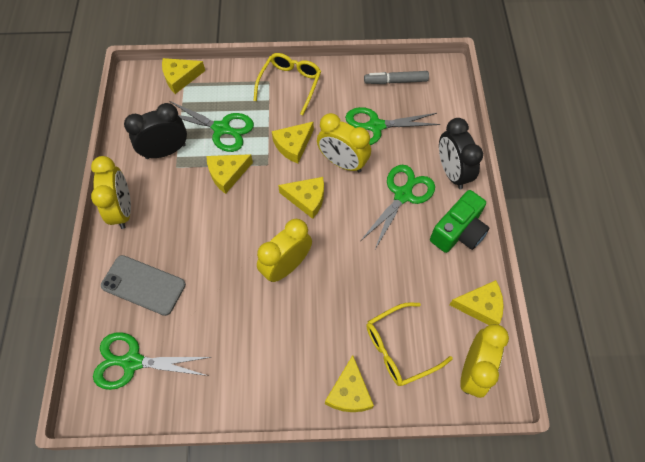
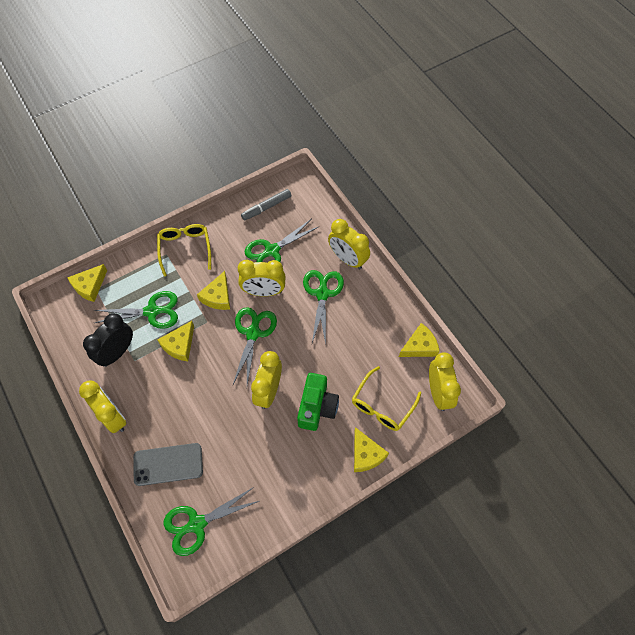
camera: 30 degrees left, 0 degrees up
(306, 199) = (253, 333): yellow cheese -> green scissors
(451, 172) = (347, 259): black clock -> yellow clock
(458, 232) = (376, 301): green camera -> green camera (317, 407)

